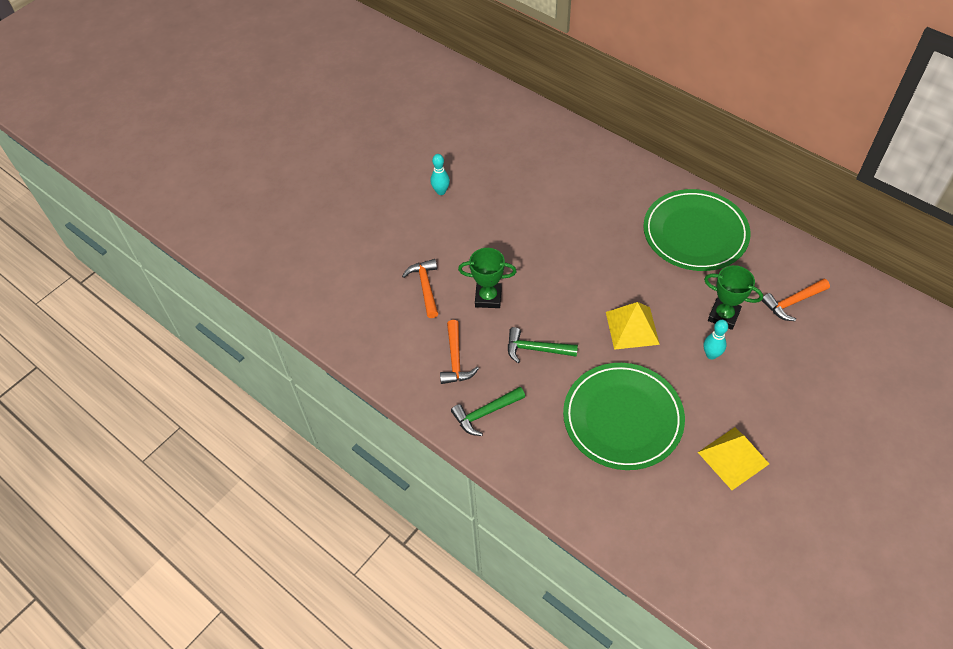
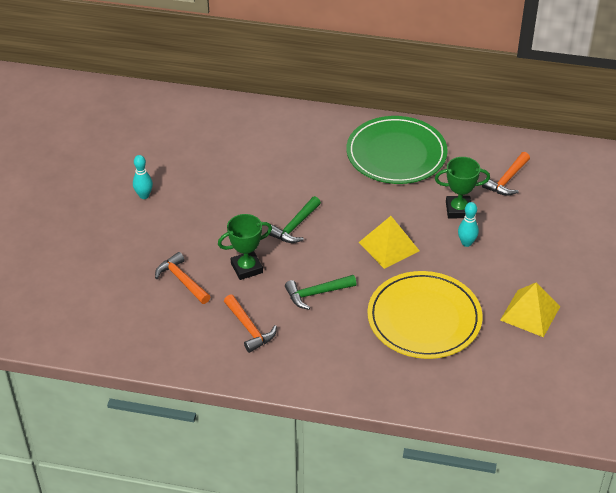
camera: 30 degrees left, 10 degrees down
(485, 413) = (304, 361): green hammer -> green hammer (295, 226)
(622, 418) = (424, 318): green plate -> yellow plate

